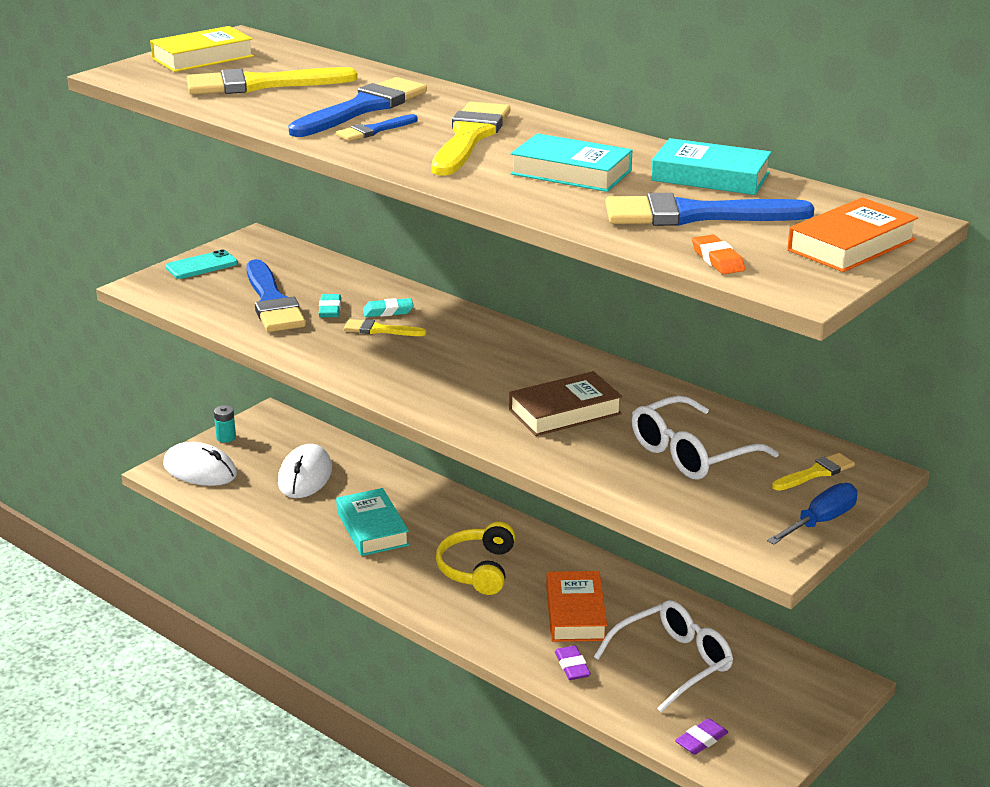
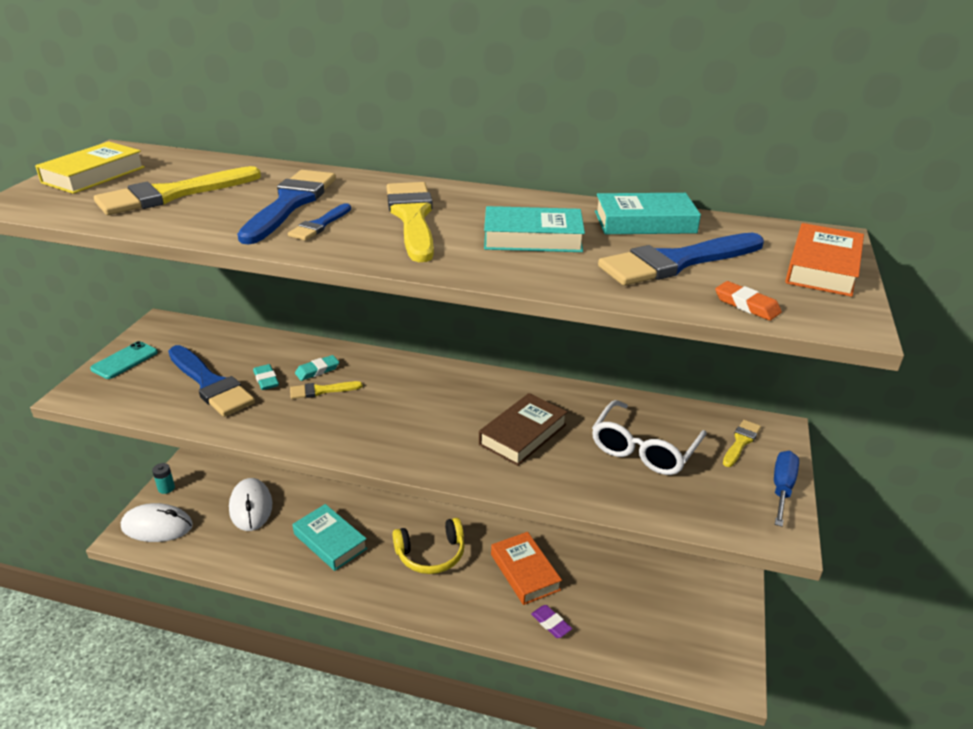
camera: 25 degrees left, 5 degrees up
(477, 569) = (431, 554): yellow headphones -> yellow headphones turned 90 degrees counterclockwise
(673, 663) = (617, 594): white glasses -> none
(701, 740) = (679, 660): purple eraser -> none

